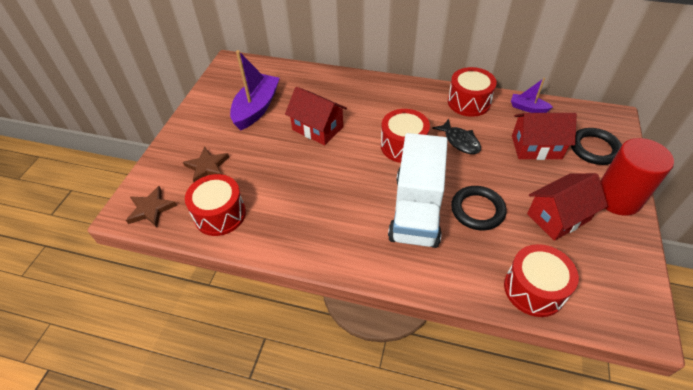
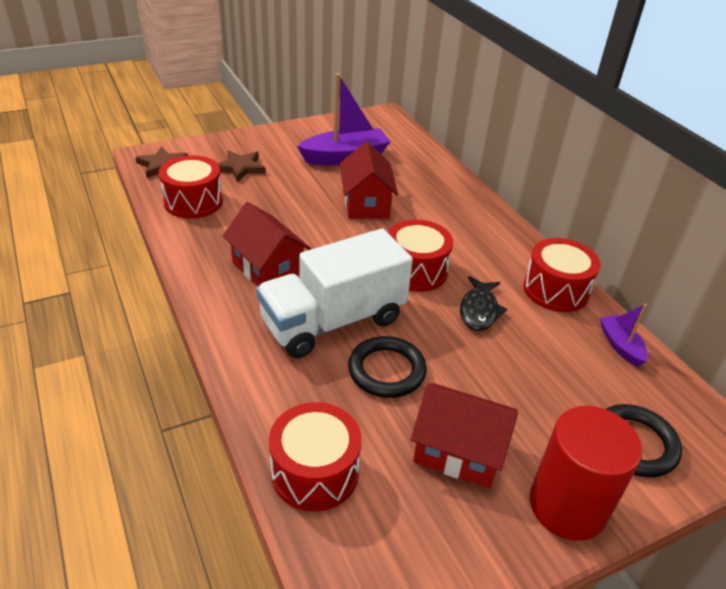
camera: 45 degrees right, 10 degrees down
(536, 147) = (558, 382): red house -> red house (267, 269)

